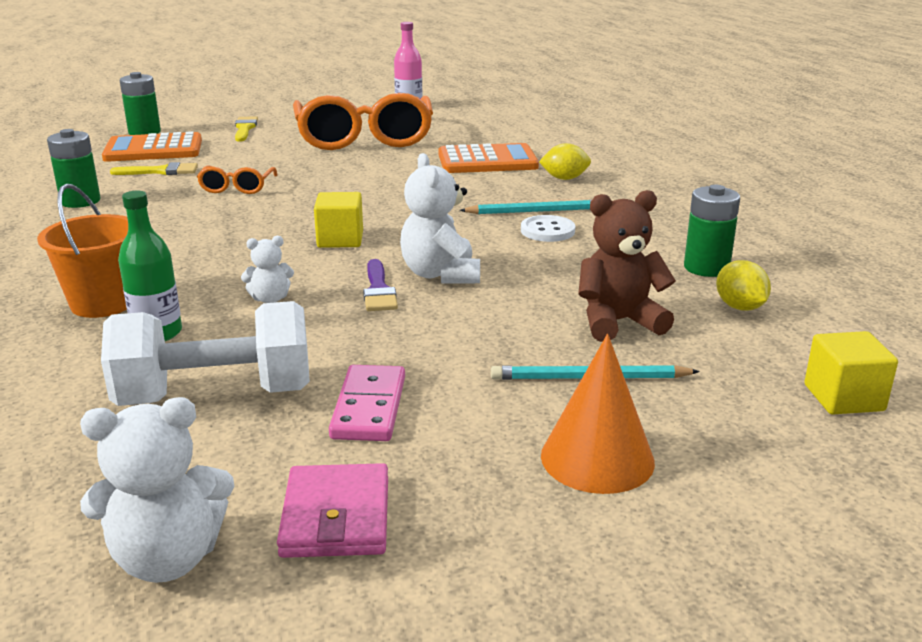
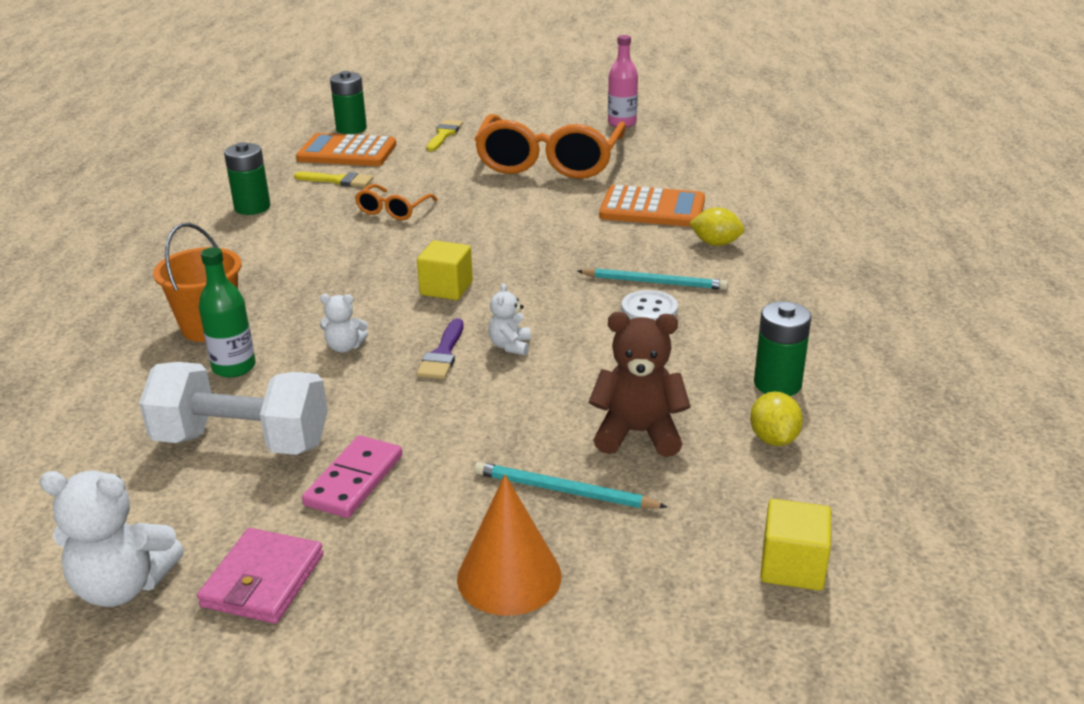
camera: 20 degrees right, 5 degrees up
(440, 274) = (510, 346): white teddy bear -> white teddy bear, size x0.55

